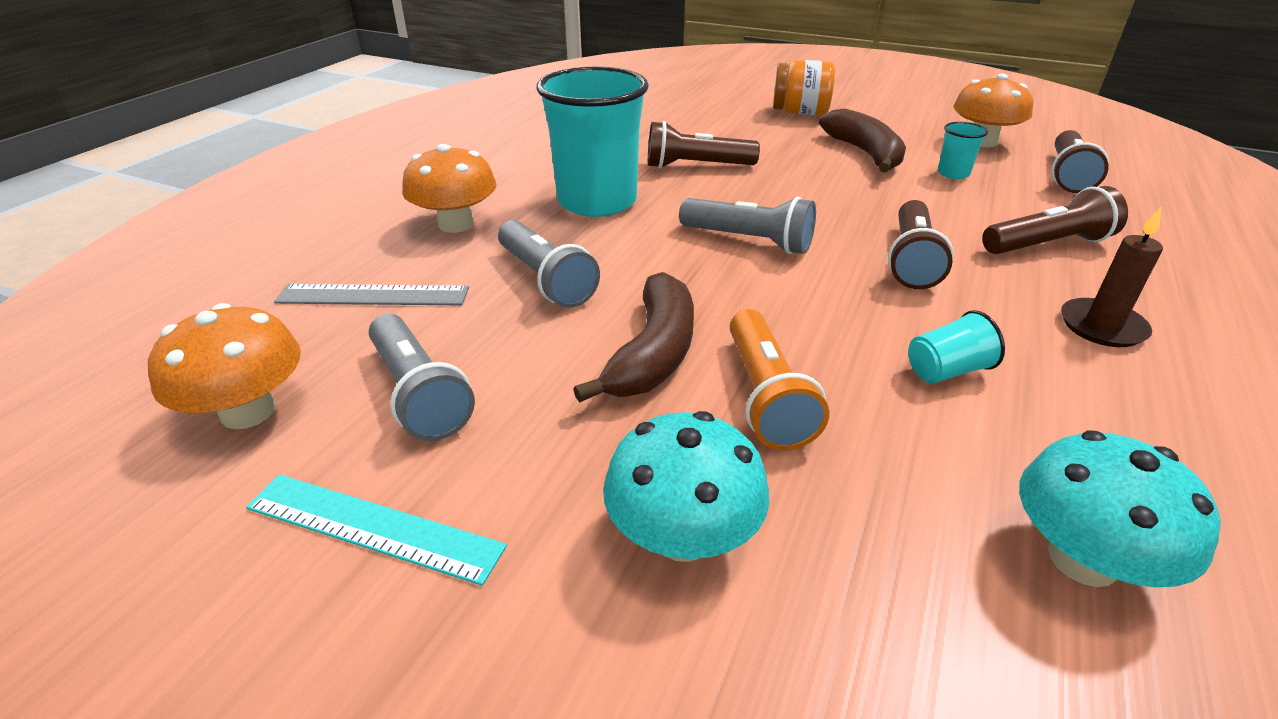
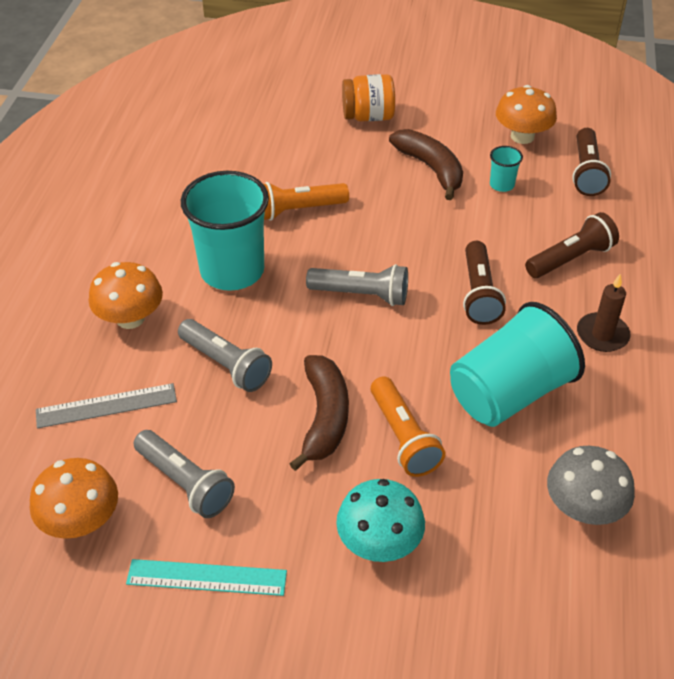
camera: 15 degrees left, 10 degrees up
(696, 166) = (298, 210): brown flashlight -> orange flashlight
(946, 371) = (509, 393): turquoise cup -> turquoise cup, size x2.36
(1082, 559) = (583, 508): turquoise mushroom -> grey mushroom

